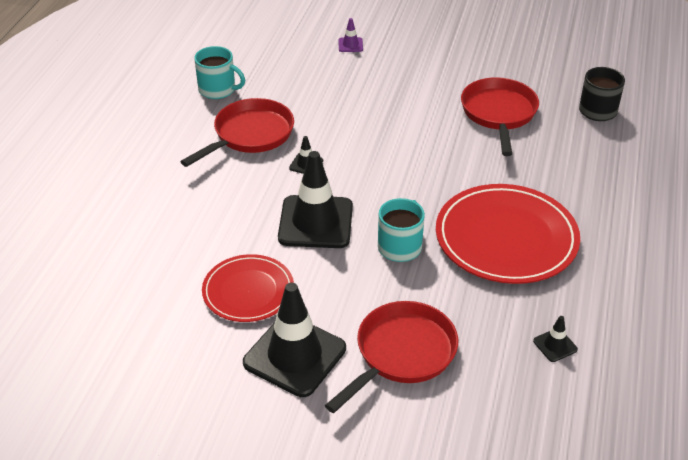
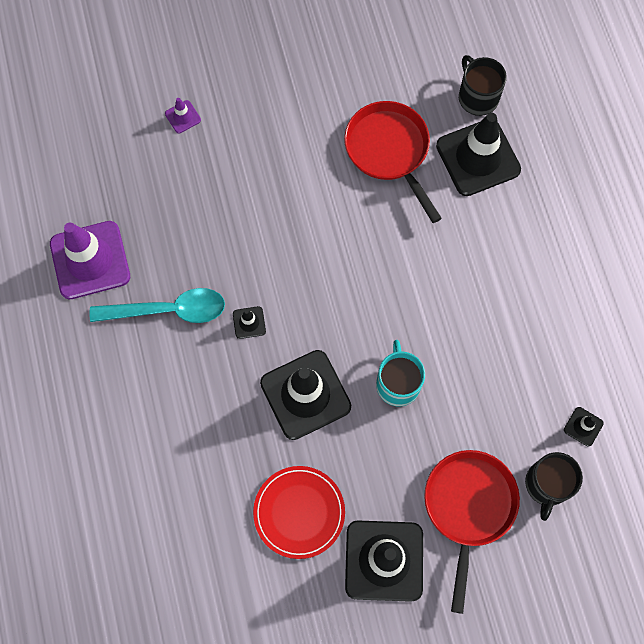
camera: 30 degrees left, 30 degrees up
(218, 90) = (90, 260): turquoise mug -> purple traffic cone
(250, 135) = (168, 310): red pan -> turquoise spoon
(490, 371) = (547, 484): none -> black mug
(506, 238) = (482, 321): red plate -> none
(573, 142) = (478, 157): none -> black traffic cone

